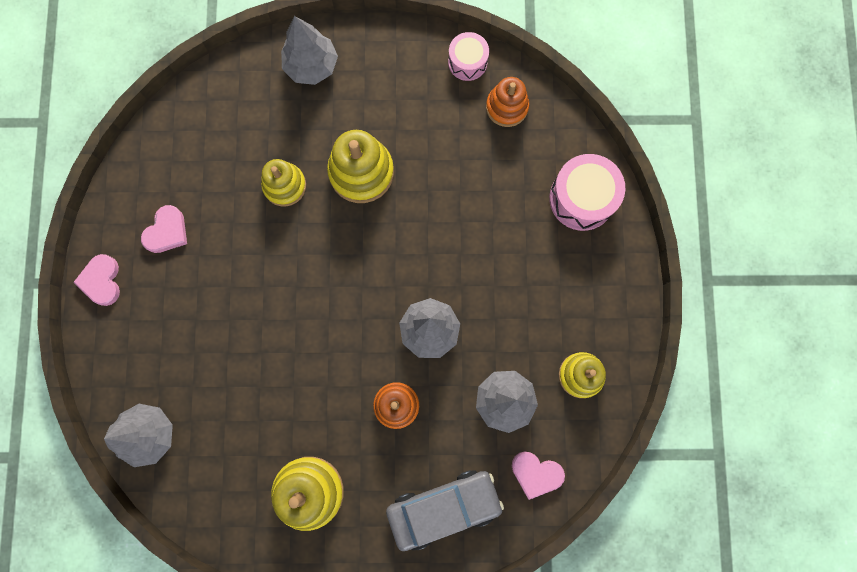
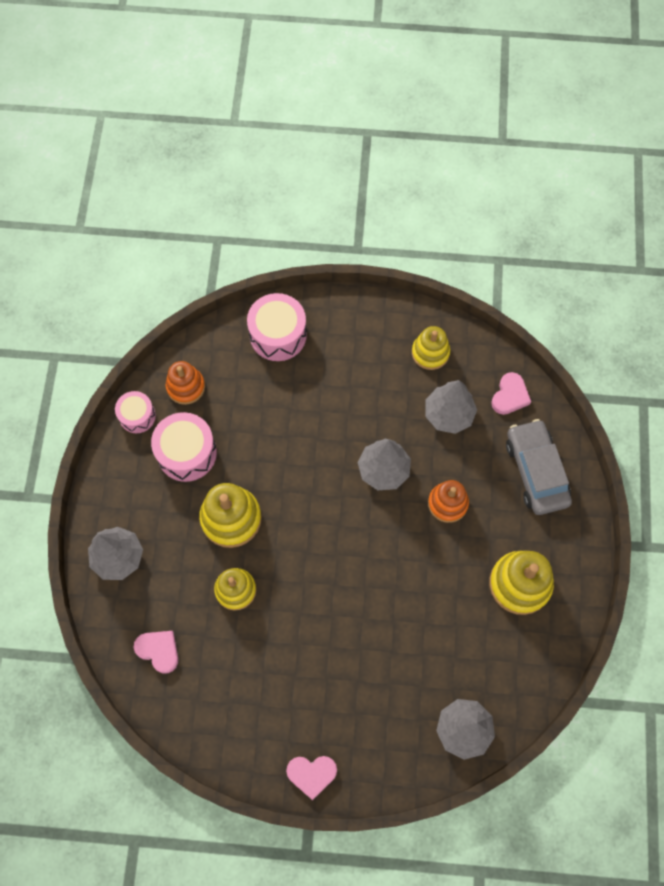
camera: 85 degrees left, 10 degrees down
(167, 232) = (268, 706): pink heart -> pink heart (159, 650)
(430, 118) = (187, 453): none -> pink drum

